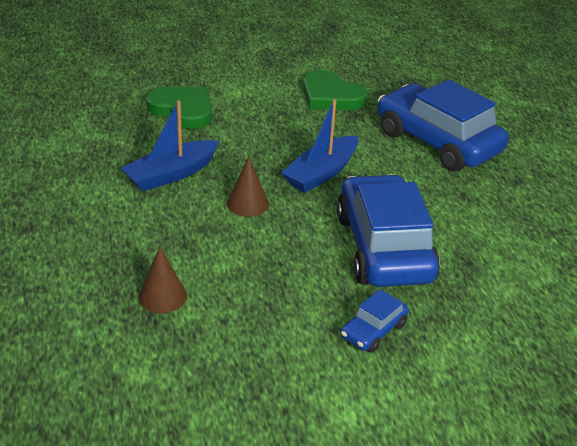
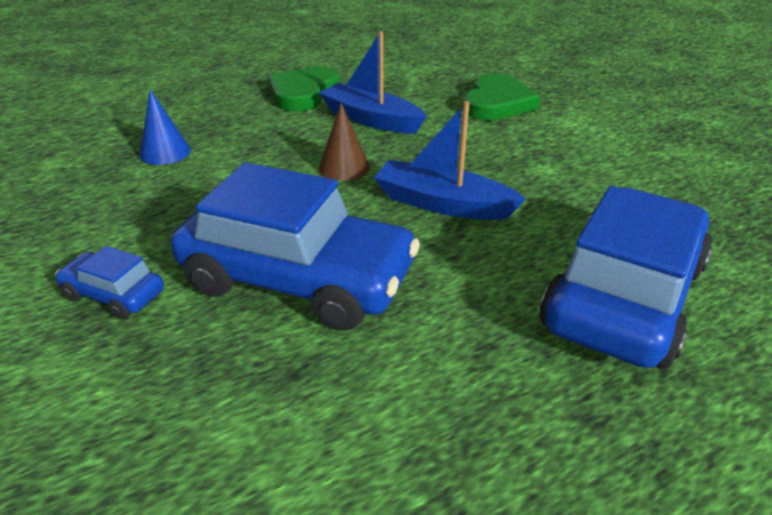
camera: 75 degrees right, 0 degrees up
(162, 296) = (165, 152): brown cone -> blue cone
(331, 96) = (641, 182): green heart -> green heart (303, 93)
(384, 248) = (298, 279): blue car -> blue car turned 45 degrees clockwise

